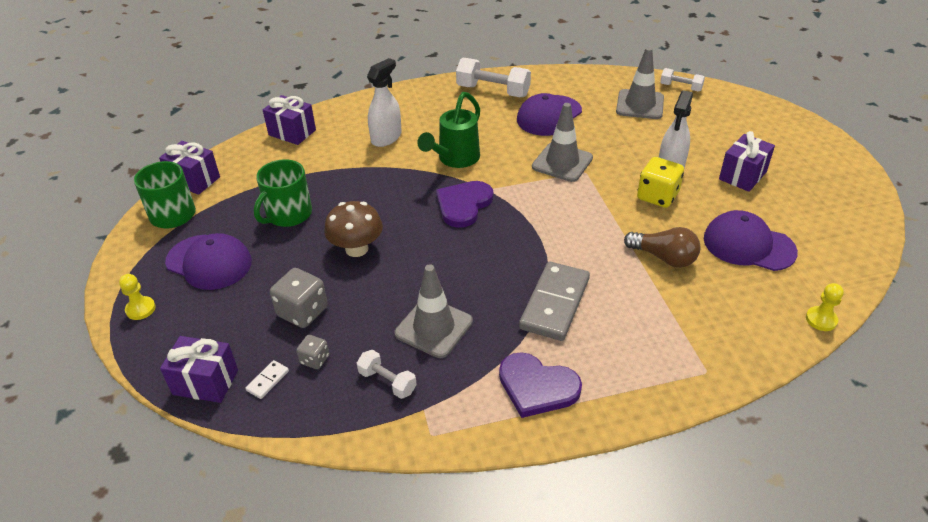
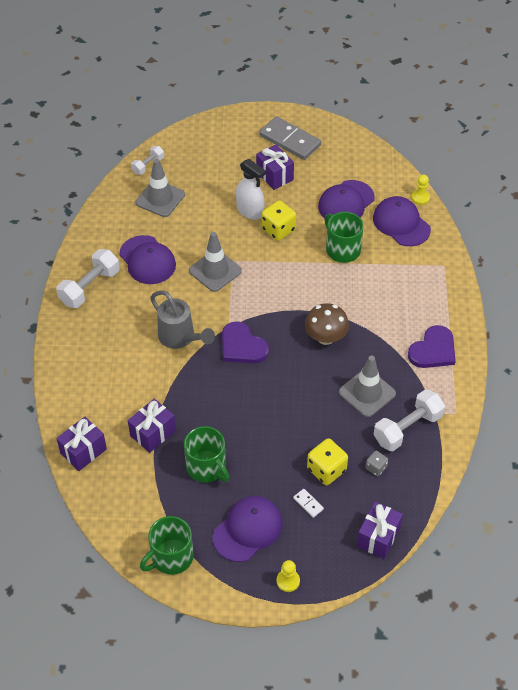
camera: 75 degrees left, 10 degrees up
(194, 180) = (126, 537): purple gift -> purple gift (153, 433)
(268, 381) = (387, 498): white domino -> white domino (308, 504)
(302, 312) = (326, 470): grey dice -> yellow dice
(356, 249) = (268, 425): brown mushroom -> brown mushroom (325, 337)
(386, 138) = (126, 380): white spray bottle -> none
(387, 382) = (407, 428): white dumbbell -> white dumbbell, size x1.75
(455, 160) = (181, 338): green watering can -> grey watering can
(555, 303) = (366, 320): grey domino -> grey domino (290, 140)
(664, 257) = (342, 249): brown light bulb -> green mug
(753, 308) = (401, 223): none -> purple cap

